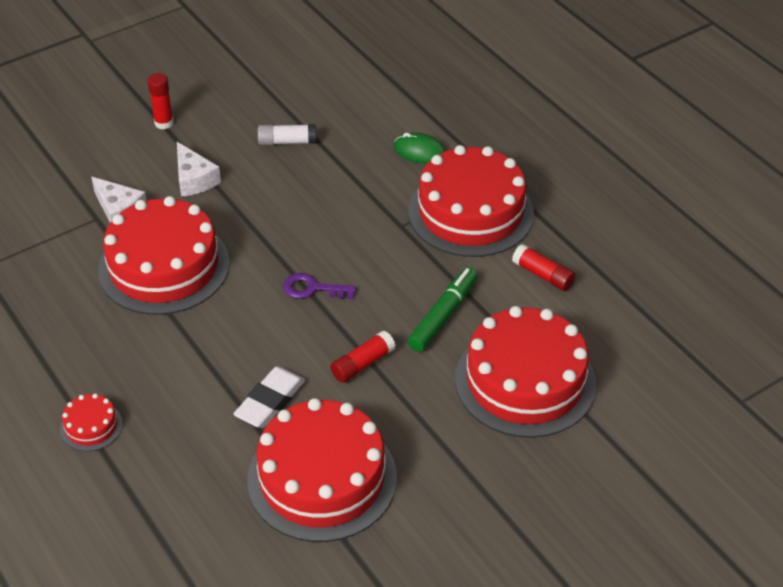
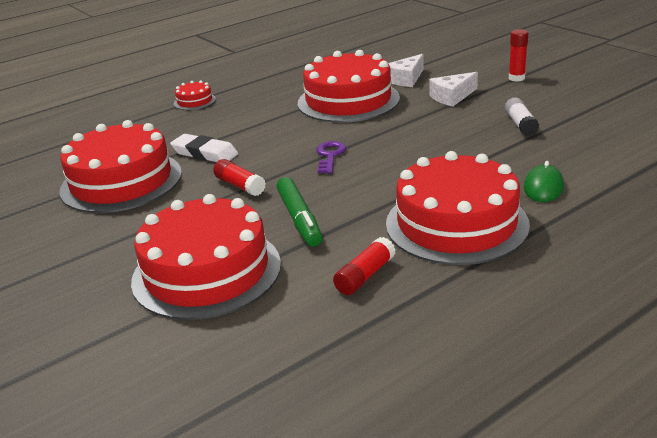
camera: 90 degrees right, 15 degrees down
(443, 315) = (299, 219): green marker -> green marker turned 45 degrees clockwise

